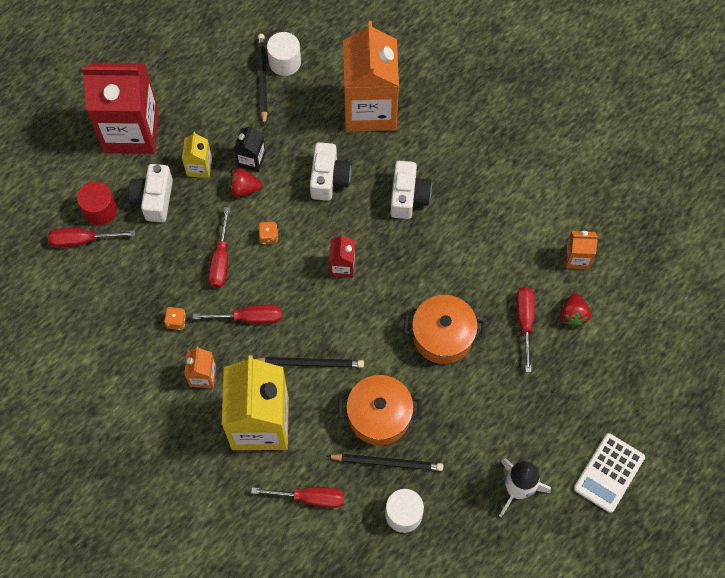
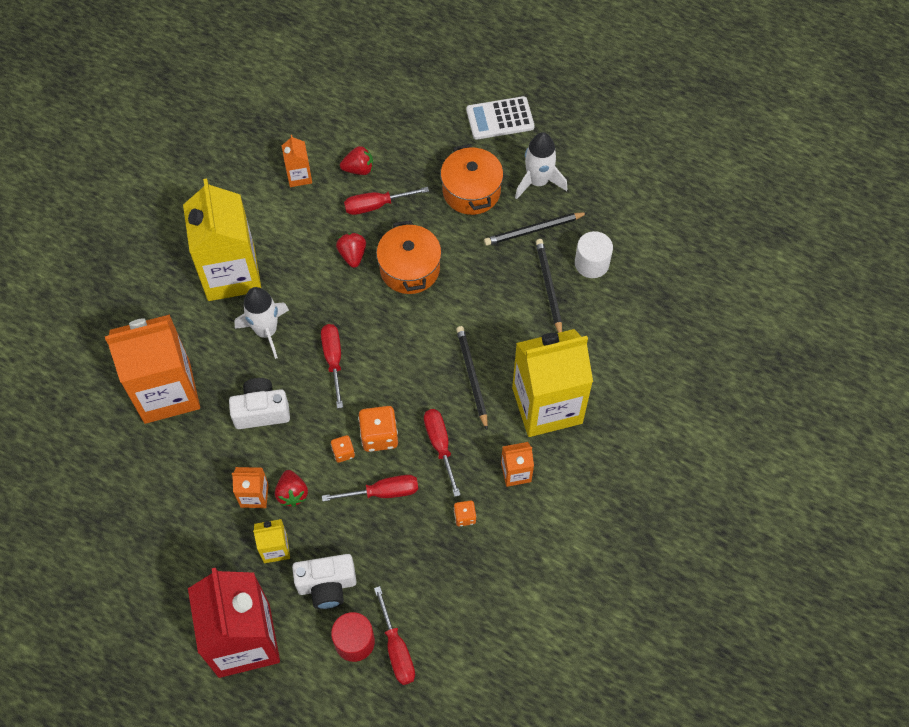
camera: 105 degrees left, 5 degrees down
(251, 159) = (254, 495): black carton -> orange carton
(262, 79) = (147, 513): black pencil -> black pencil (533, 230)
(275, 269) = (379, 436): none -> orange dice
(285, 62) = (121, 495): white cylinder -> none
(311, 498) = (604, 342): red screwdriver -> red screwdriver (333, 359)
(342, 266) = (359, 373): red carton -> none
(379, 416) = (506, 304): orange pot -> orange pot (471, 191)
(408, 197) = (266, 331): white camera -> white rocket
(471, 287) = (352, 255): none -> red strawberry
(478, 178) = (231, 273): none -> yellow carton
(609, 473) = (500, 119): white calculator -> white calculator turned 150 degrees clockwise

